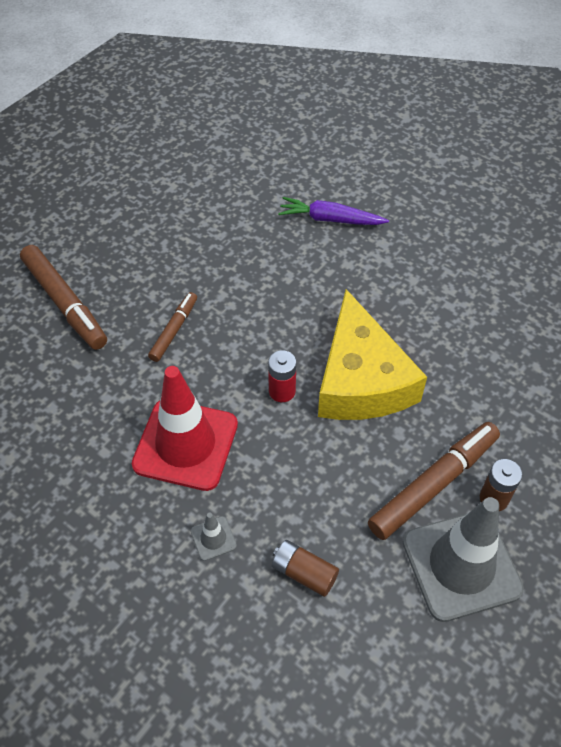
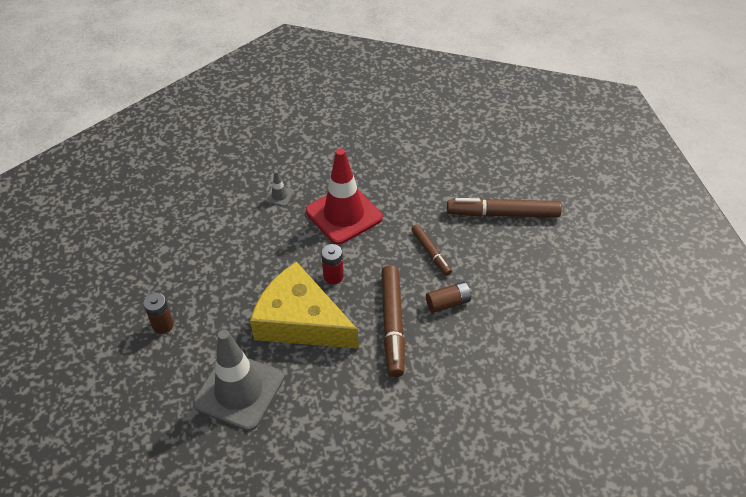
camera: 130 degrees right, 5 degrees down
(304, 573) = (223, 218): brown battery -> brown battery (448, 303)
(330, 219) = (455, 408): purple carrot -> none
(433, 484) = (202, 304): brown marker -> brown marker (393, 324)
(461, 565) = (152, 281): grey traffic cone -> grey traffic cone (239, 391)

